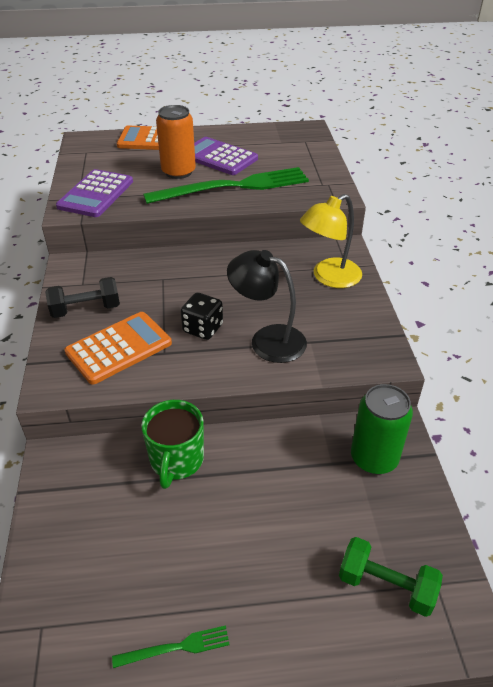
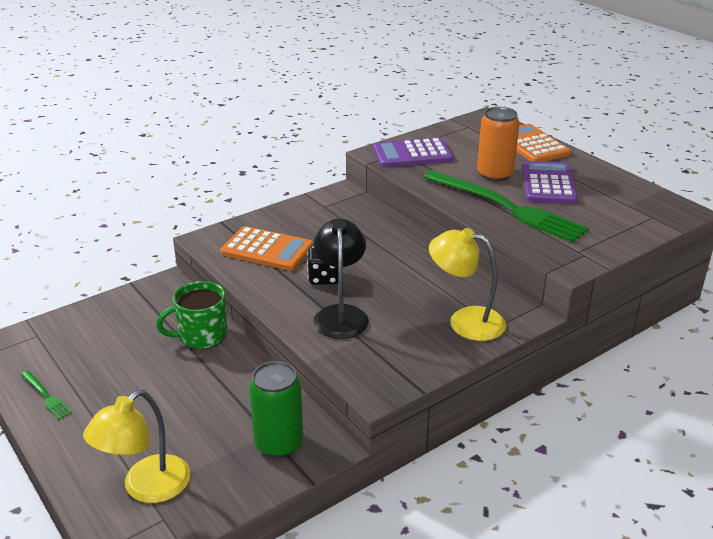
camera: 60 degrees right, 10 degrees down
(86, 309) = (296, 219): black dumbbell -> none
(386, 585) = (146, 488): green dumbbell -> yellow lamp

